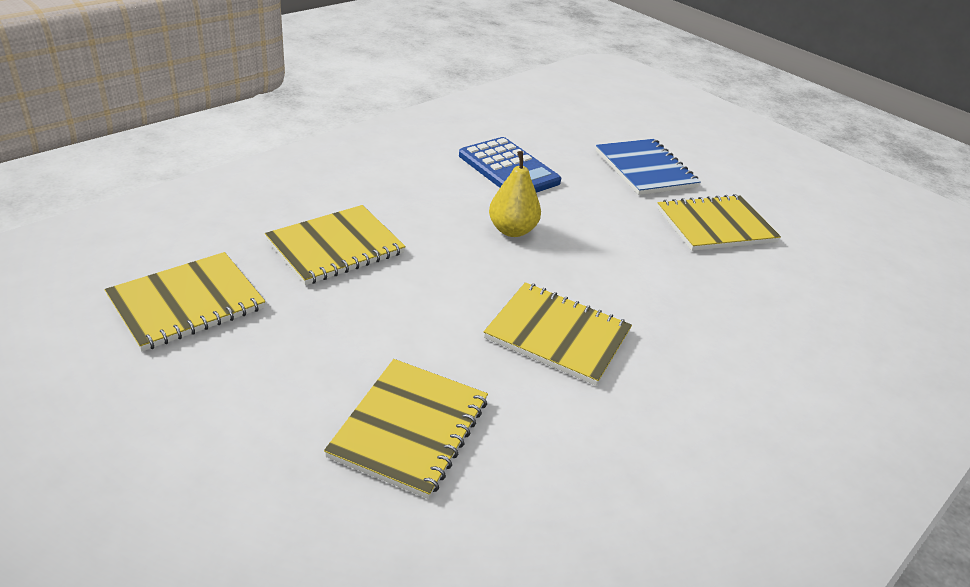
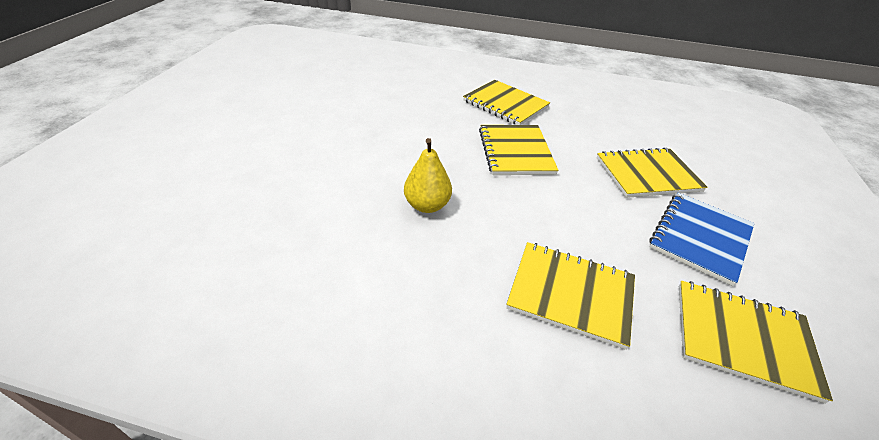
camera: 120 degrees left, 5 degrees up
(508, 169) = (320, 246): blue calculator -> none
(645, 169) = (248, 167): blue notebook -> blue notebook (700, 238)
(715, 225) = (320, 122): yellow notebook -> yellow notebook (505, 104)

